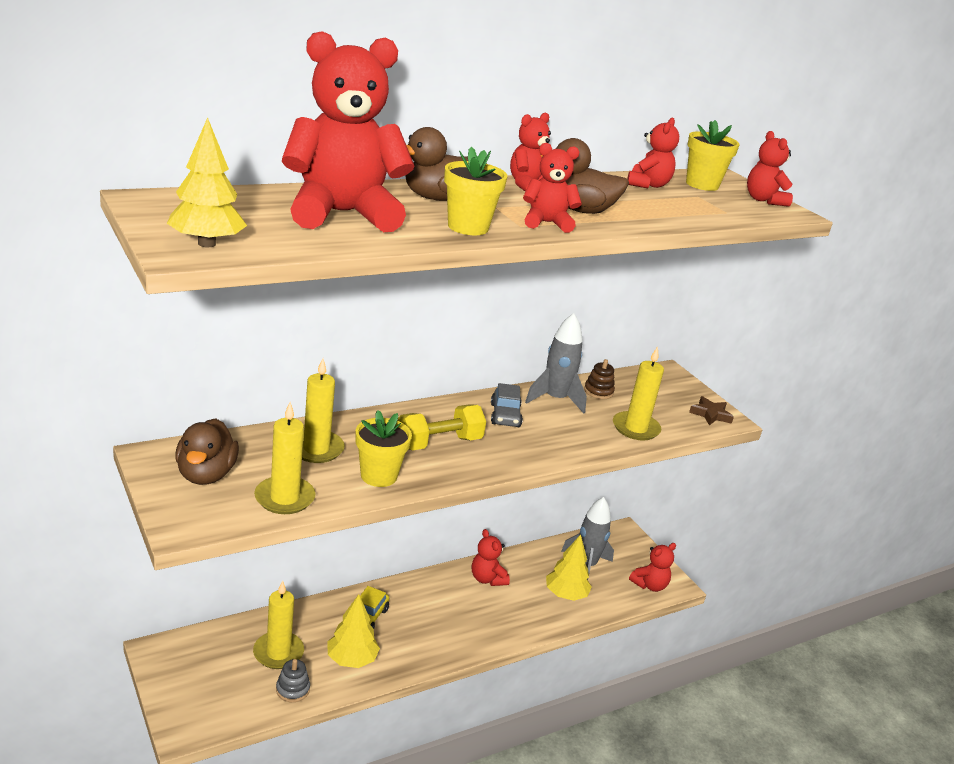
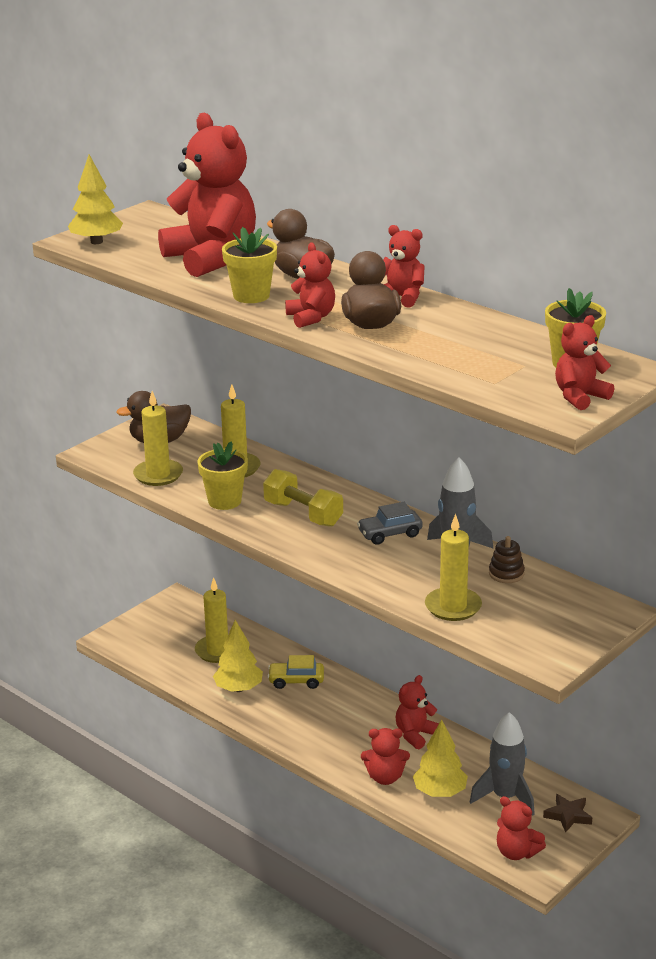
camera: 75 degrees right, 0 degrees up
(292, 689) = (183, 671): grey stacking toy -> none
(648, 185) = (513, 340): red teddy bear -> red teddy bear (385, 777)
(710, 414) = (546, 650): brown star -> brown star (568, 816)

